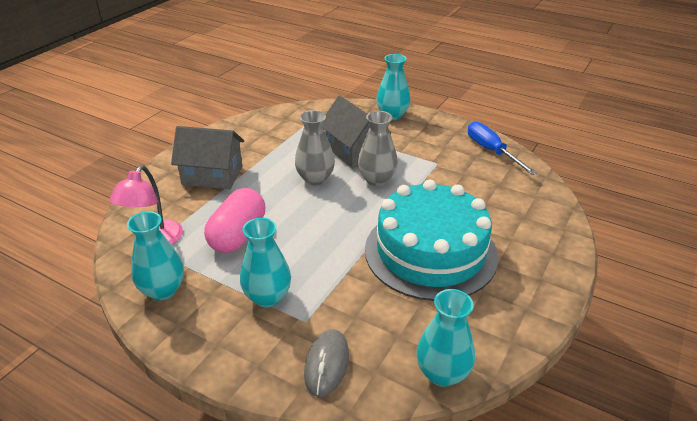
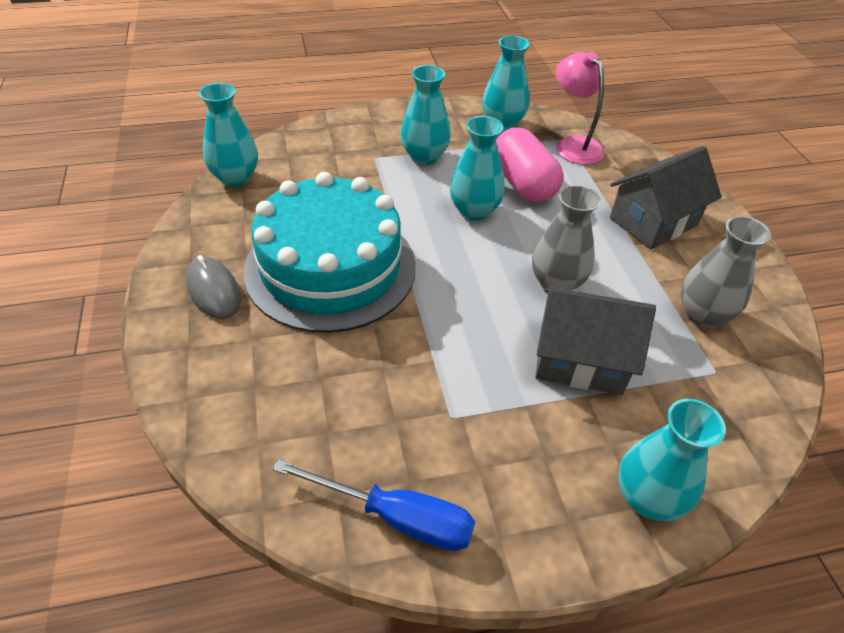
camera: 135 degrees right, 10 degrees up
(297, 236) = (474, 211): none -> turquoise vase
(326, 364) = (327, 143): grey mouse -> grey mouse (213, 290)
(377, 179) = (491, 329): grey vase -> grey vase (703, 314)

